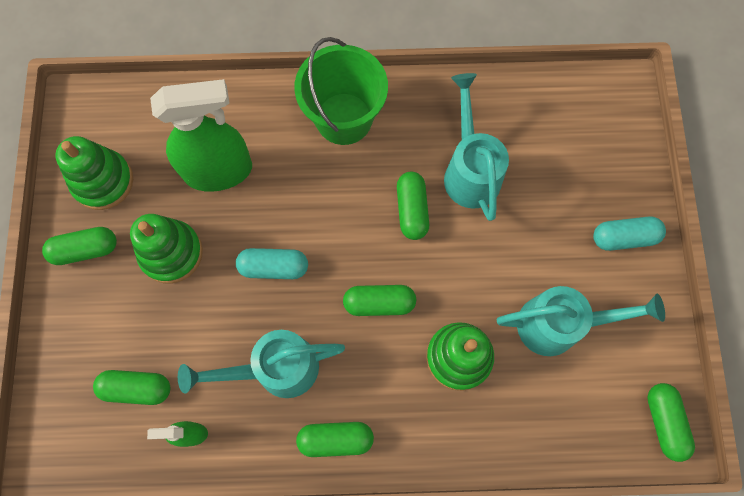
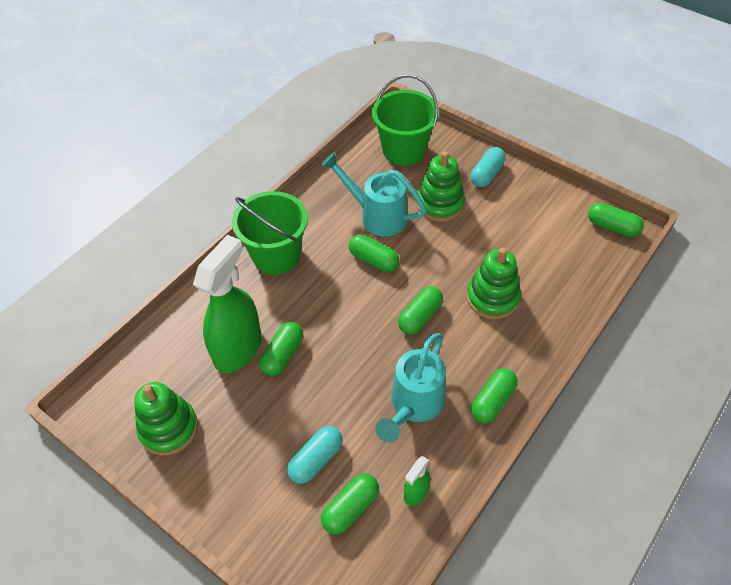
camera: 50 degrees left, 20 degrees down
(85, 250) = (209, 475): green capsule -> green capsule (283, 355)
(171, 253) = (269, 417): green stacking toy -> green stacking toy (440, 204)
(274, 267) = (340, 360): turquoise capsule -> turquoise capsule (316, 460)
(559, 325) = (514, 236): turquoise watering can -> none
(583, 130) = (404, 150): none -> green bucket

